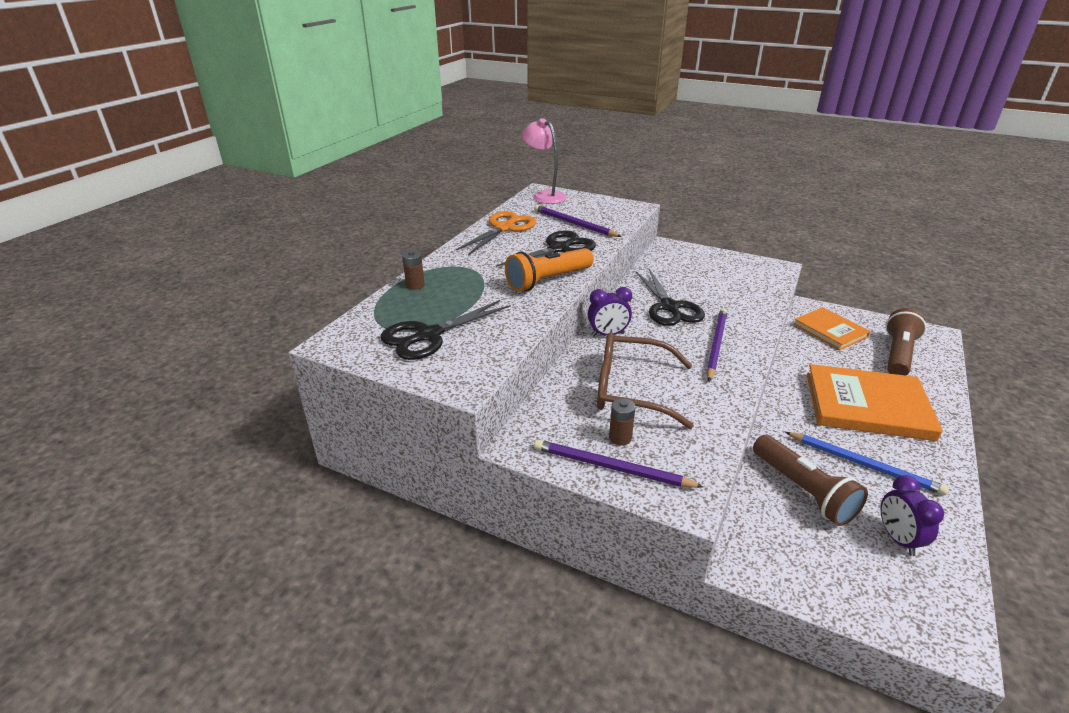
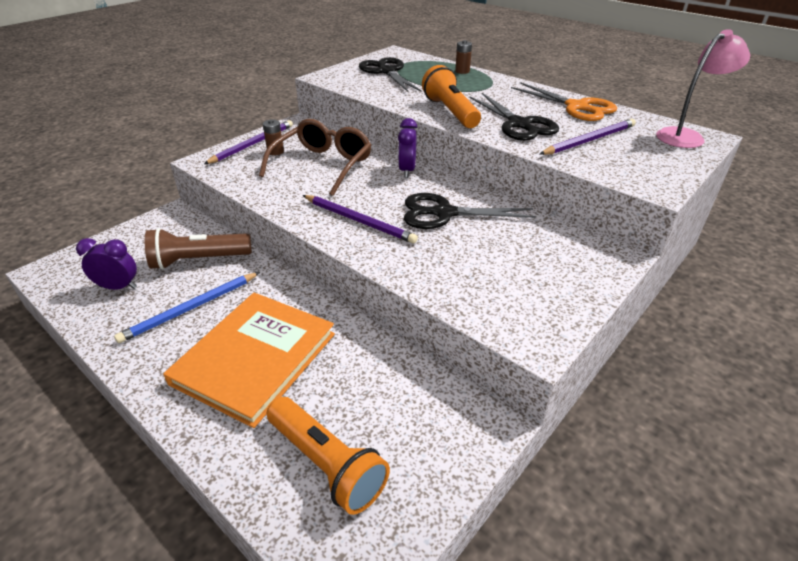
camera: 105 degrees right, 5 degrees up
(830, 330) = (418, 412): orange book -> none
(898, 354) = (326, 463): brown flashlight -> orange flashlight

